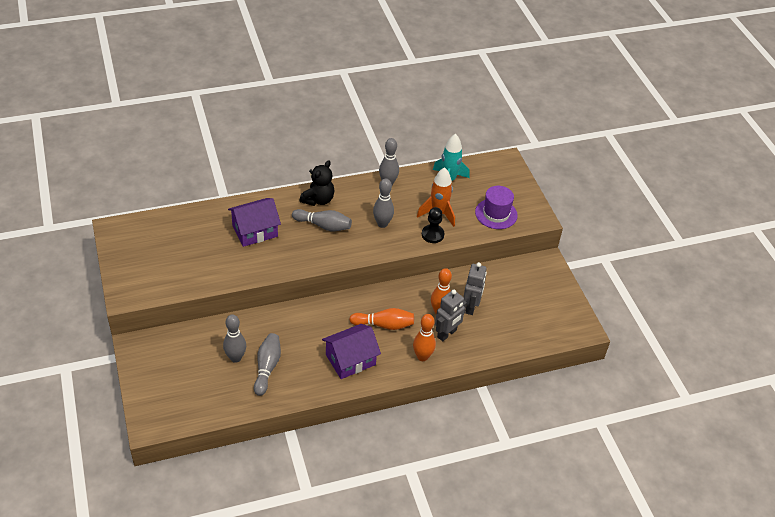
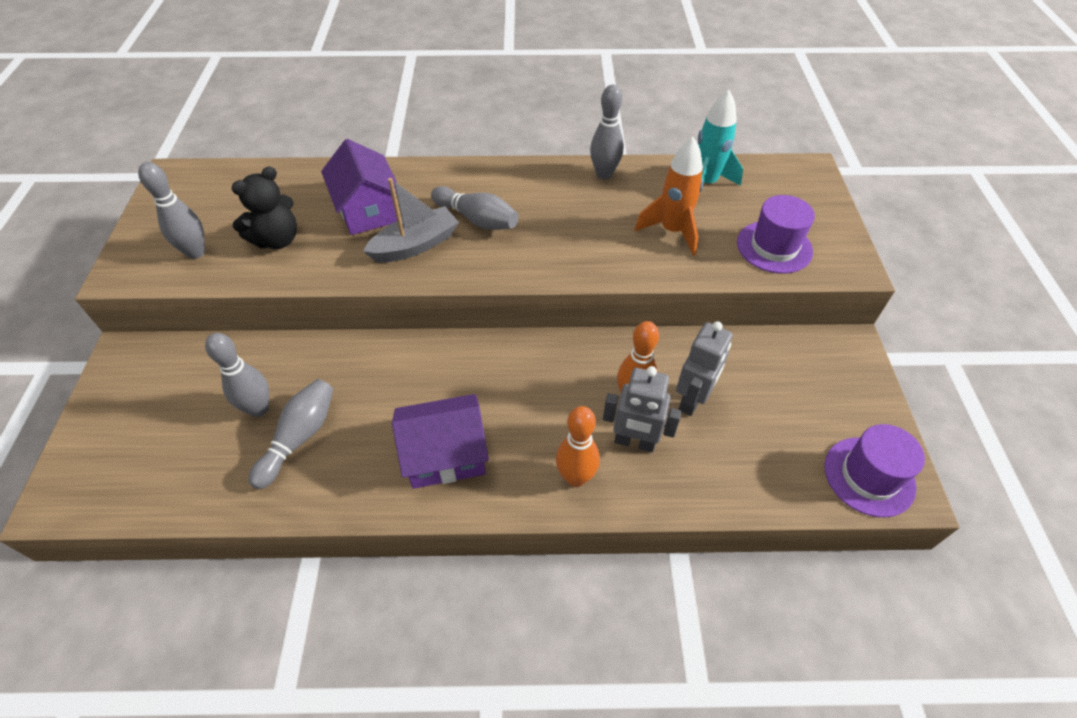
camera: 20 degrees right, 5 degrees up
(255, 231) = (368, 210): purple house -> purple house turned 75 degrees clockwise
(294, 248) = (415, 245): none -> grey boat
(318, 200) = (486, 181): black teddy bear -> black teddy bear (277, 240)
(382, 224) = (573, 232): grey bowling pin -> grey bowling pin (196, 252)
(384, 325) = (528, 402): orange bowling pin -> none
(432, 234) = (652, 262): black pawn -> none
(447, 334) = (634, 442): grey robot -> grey robot turned 45 degrees clockwise
(566, 326) = (869, 476): none -> purple hat

